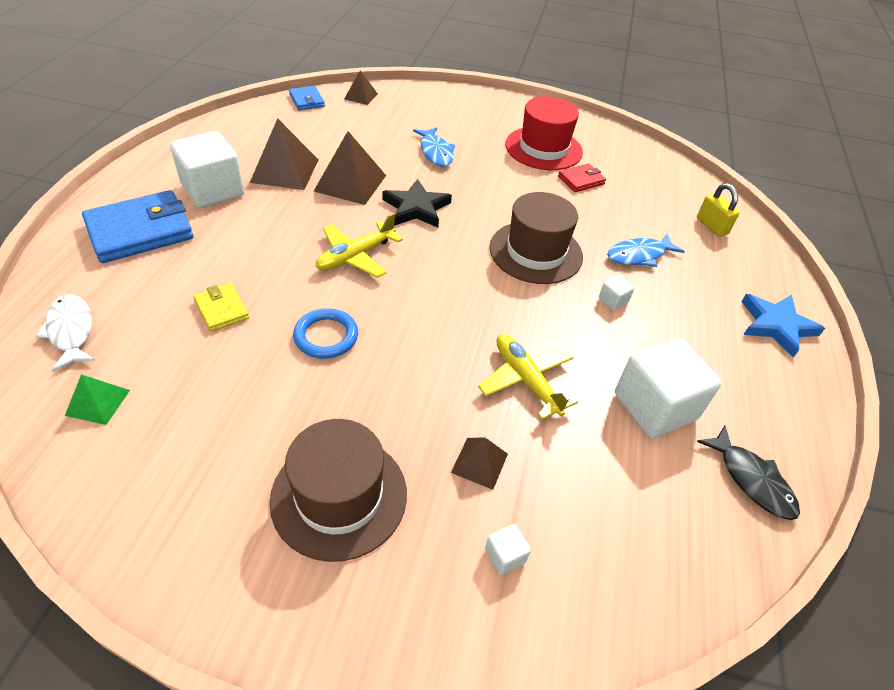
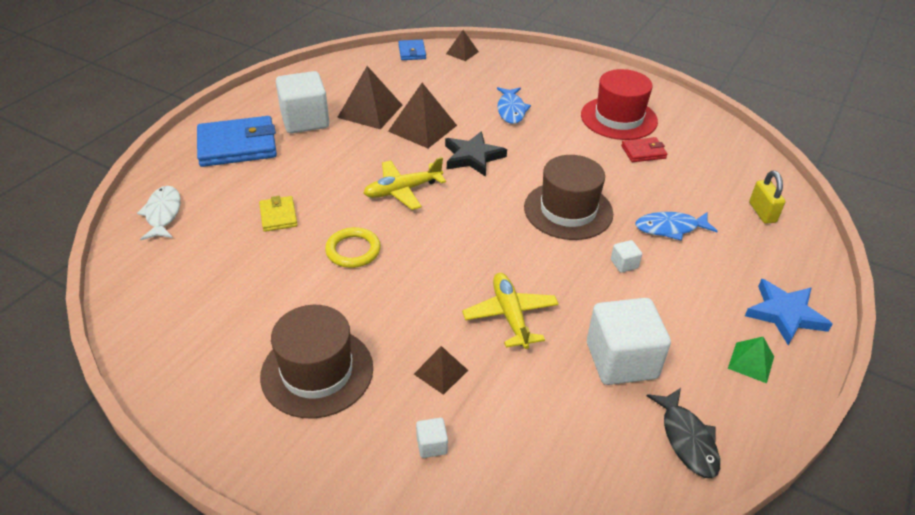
camera: 20 degrees right, 5 degrees down
(98, 402) = (165, 268): green pyramid -> green pyramid (751, 362)
(326, 336) = (353, 250): blue ring -> yellow ring

